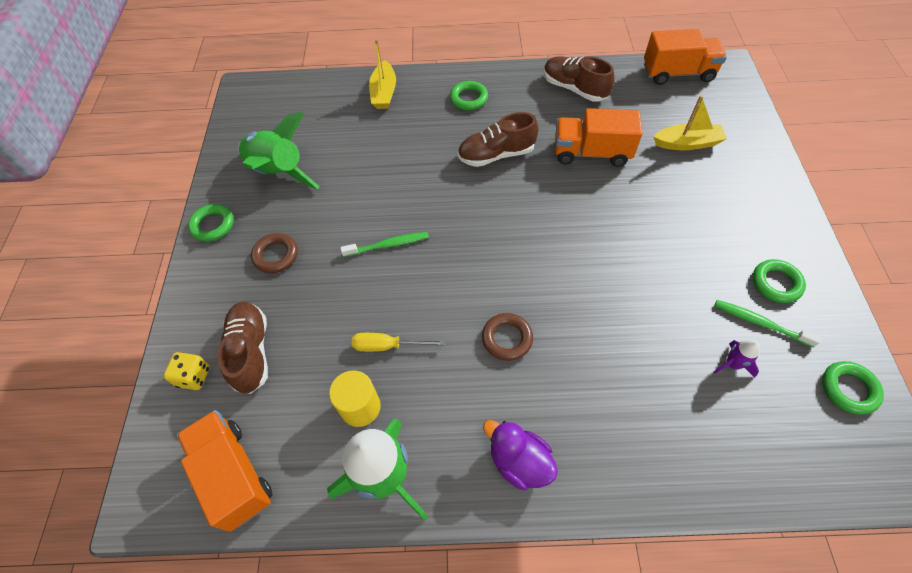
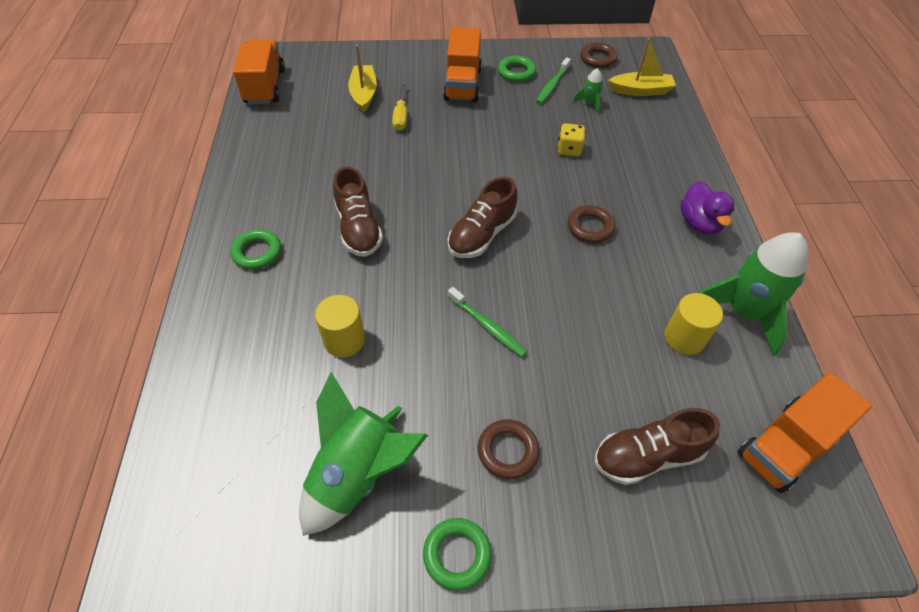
camera: 95 degrees left, 5 degrees down
(194, 376) = (693, 519): yellow dice -> yellow dice (569, 150)
(383, 156) = (344, 340): none -> yellow cylinder
(384, 93) = (218, 347): yellow boat -> yellow boat (640, 91)
(387, 346) = (614, 319): yellow screwdriver -> yellow screwdriver (401, 116)
(388, 245) = (487, 326): green toothbrush -> green toothbrush turned 150 degrees clockwise
(519, 462) = (699, 223): purple duck -> purple duck turned 45 degrees counterclockwise
(574, 89) = (266, 160): brown shoe -> brown shoe (482, 235)
(591, 153) = (366, 155): orange truck -> orange truck (462, 85)
(732, 364) = (589, 103): purple rocket -> green rocket
(848, 389) = (598, 58): green ring -> brown ring

